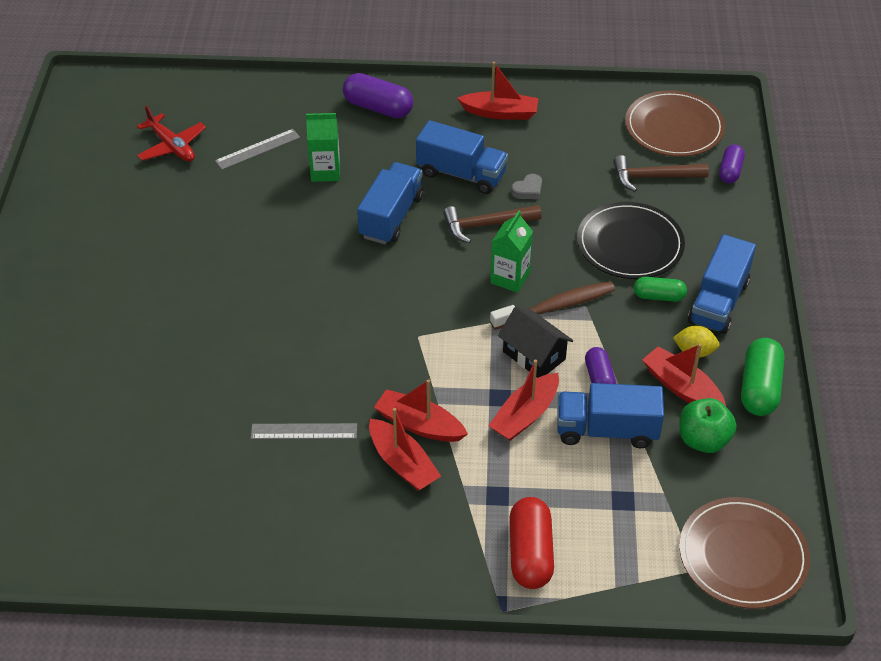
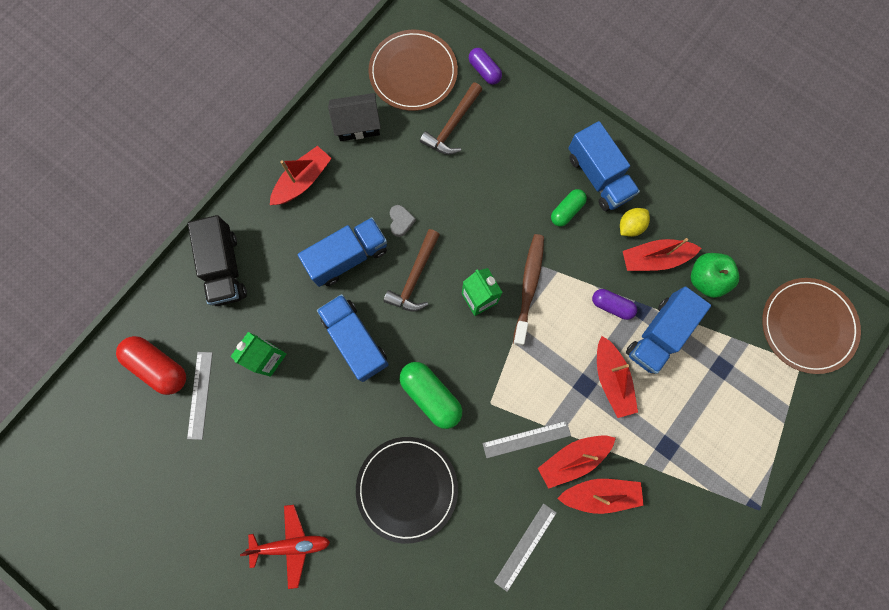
camera: 55 degrees left, 30 degrees up
(172, 146) = (142, 464): red plane -> red plane (291, 544)
(378, 108) = (225, 268): purple capsule -> black truck
(407, 380) = (526, 439): none -> grey ruler
(530, 553) = (726, 459): red capsule -> red capsule (159, 366)
(534, 355) = (563, 334): black house -> black house (358, 125)
(630, 244) = (505, 192): black plate -> black plate (407, 488)
(759, 388) = (687, 210): green capsule -> green capsule (431, 395)

